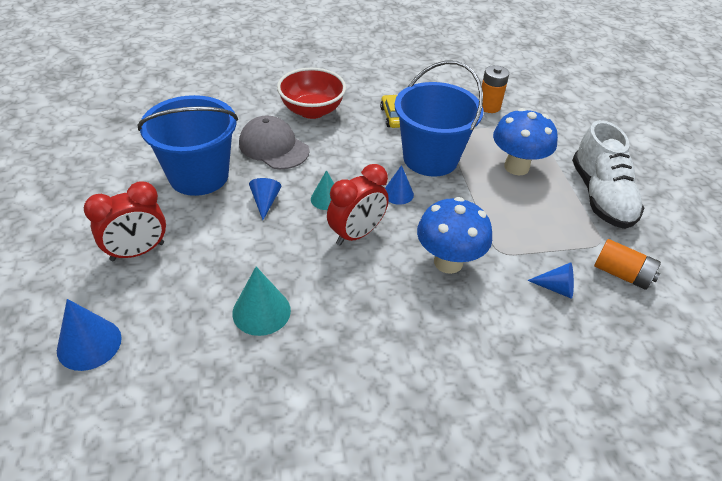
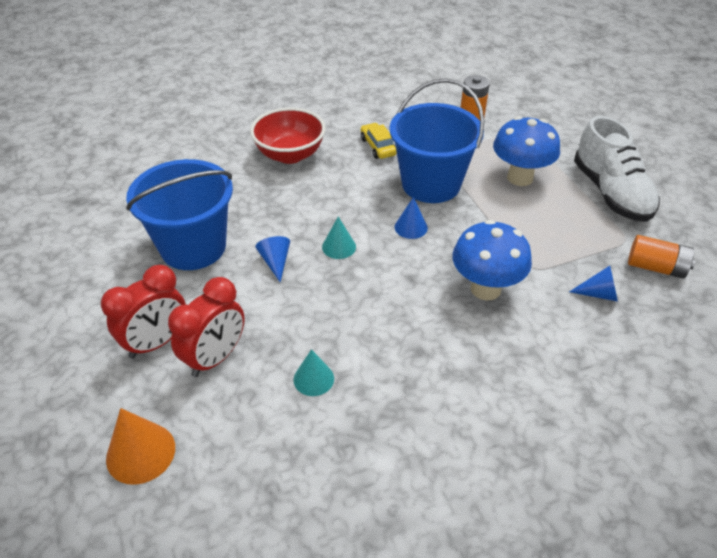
camera: 10 degrees left, 0 degrees up
(89, 344) = (140, 453): blue cone -> orange cone
(261, 311) = (313, 379): turquoise cone -> turquoise cone, size x0.65
(273, 147) = (263, 201): grey cap -> none
(356, 234) = (383, 278): red clock -> red clock (215, 357)

